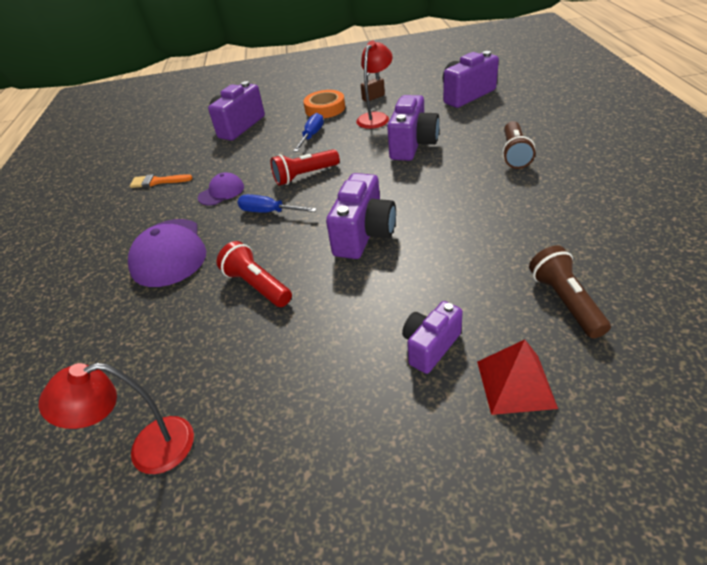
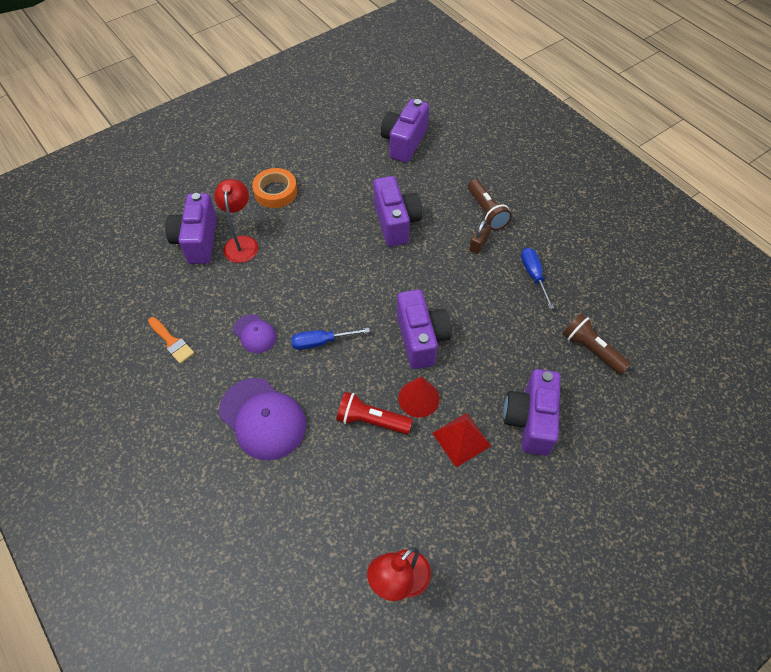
camera: 35 degrees left, 15 degrees up
(157, 181) = (172, 342): orange brush -> orange brush turned 105 degrees counterclockwise
(221, 192) = (255, 334): purple cap -> purple cap turned 120 degrees clockwise
(305, 176) = (322, 288): red flashlight -> none
(312, 135) = (290, 234): blue screwdriver -> blue screwdriver (533, 275)
(319, 282) = (418, 398): none -> red cone
(373, 97) = (315, 164): brown padlock -> brown padlock (478, 244)
(376, 117) = (337, 193): red lamp -> red lamp (241, 243)
(430, 346) = (530, 420): purple camera -> purple camera, size x1.58
(515, 384) = (594, 425): red pyramid -> red pyramid (461, 439)

